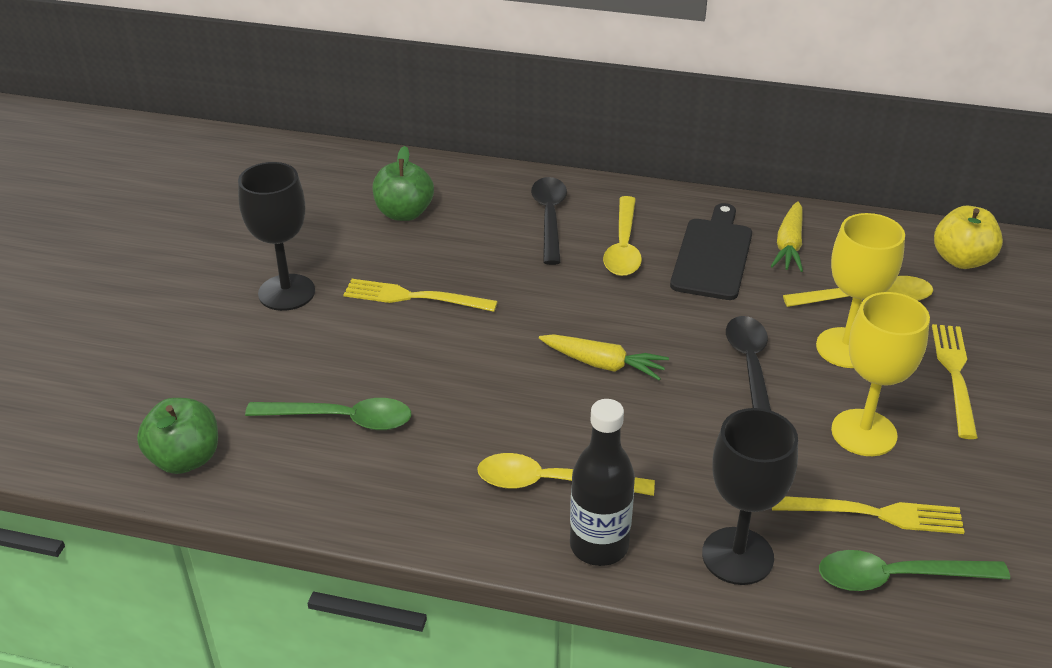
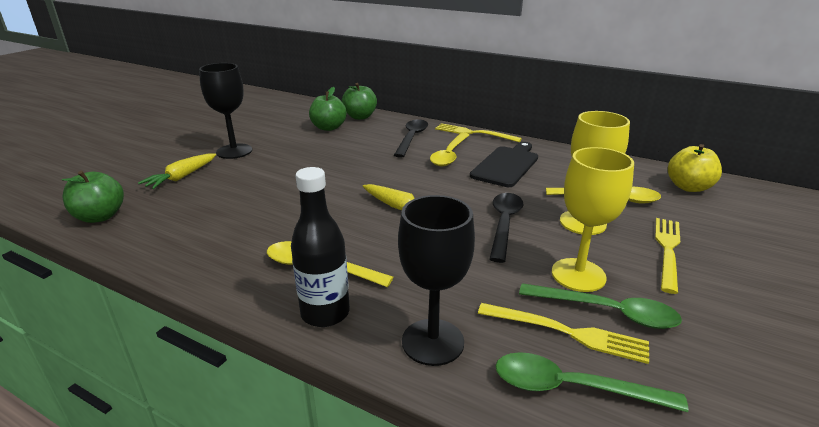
camera: 15 degrees right, 10 degrees down
(341, 419) = (210, 211): green spoon -> green spoon (607, 312)
(414, 297) = (304, 162): yellow fork -> yellow fork (474, 133)
(440, 178) = (360, 117): none -> green apple
(789, 245) = (561, 166): yellow carrot -> yellow carrot (182, 177)

